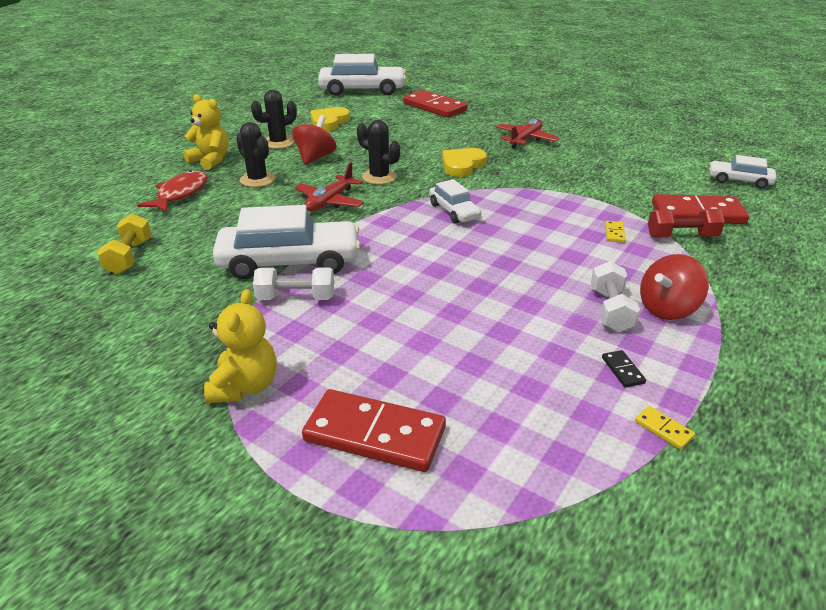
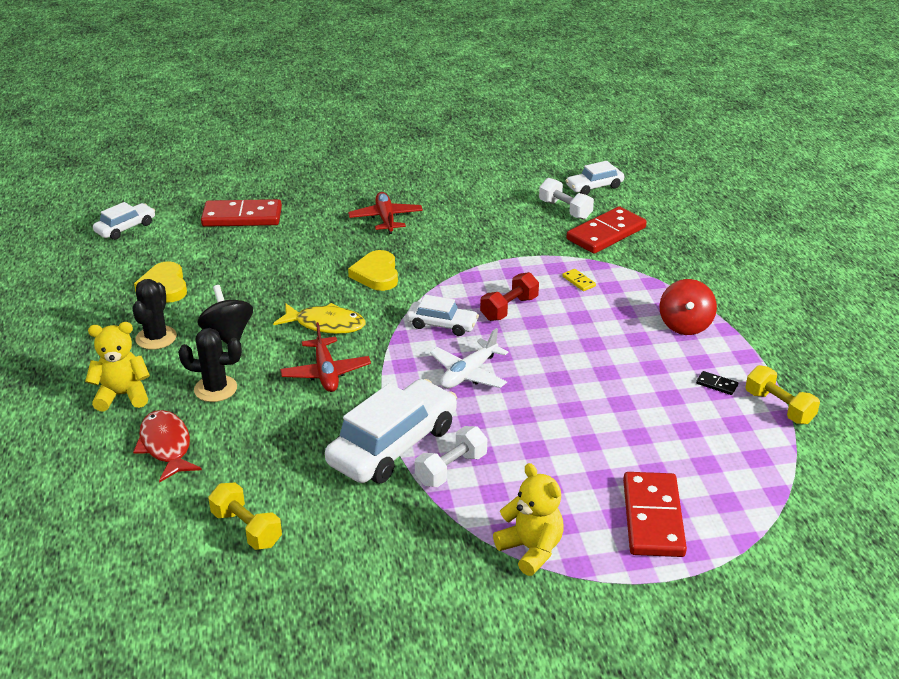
camera: 45 degrees left, 0 degrees up
(315, 158) = (228, 335): red spinning top -> black spinning top
(362, 90) = (125, 228): white car -> white car, size x0.54
(374, 434) = (653, 518): red domino -> red domino turned 60 degrees counterclockwise
(379, 177) = (325, 324): black cactus -> yellow fish
(418, 248) = (468, 373): none -> white plane
(610, 310) = (657, 346): white dumbbell -> white dumbbell (565, 210)
(663, 429) = (779, 407): yellow domino -> yellow dumbbell
(681, 236) = (621, 260): red dumbbell -> red dumbbell (509, 308)

